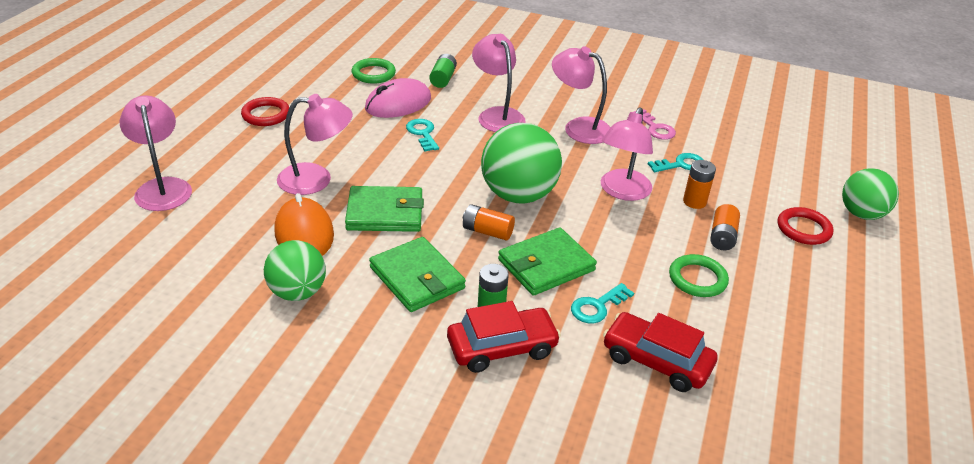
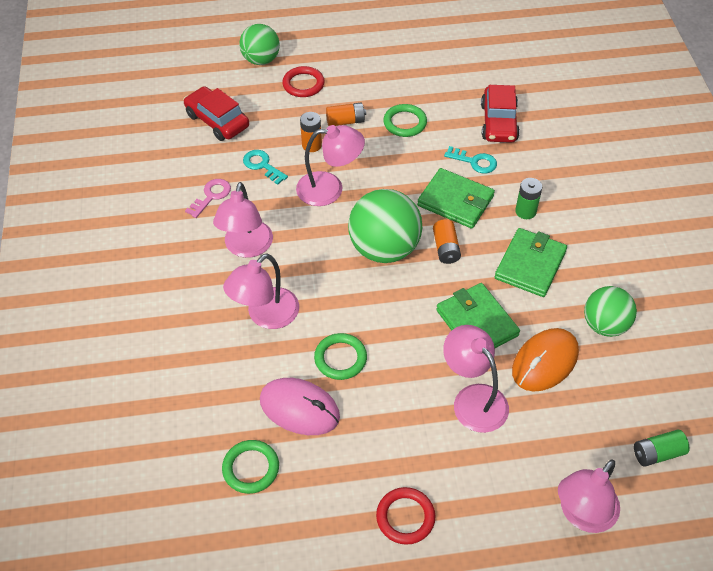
camera: 115 degrees left, 15 degrees up
(422, 133) = (340, 358): turquoise key -> green ring
(443, 79) = (220, 396): green battery -> green battery (657, 453)
(502, 348) = (552, 193): red car -> red car (217, 121)

